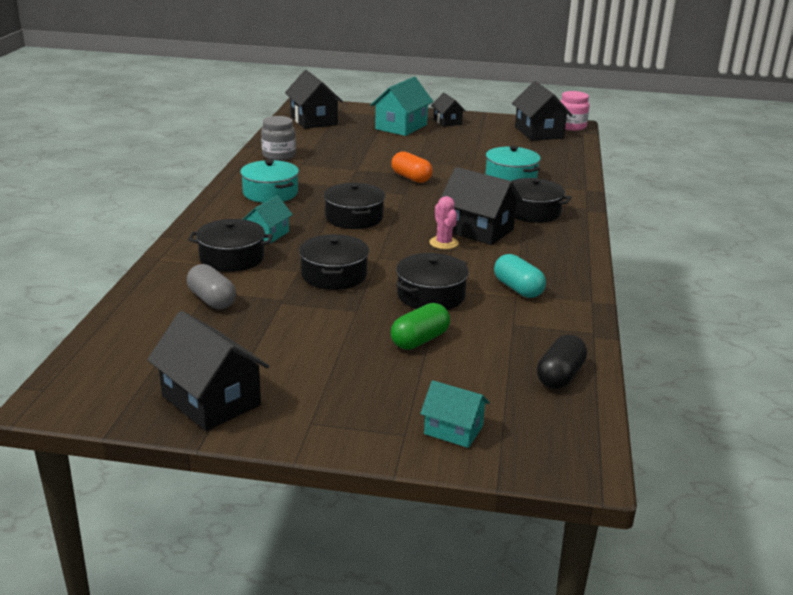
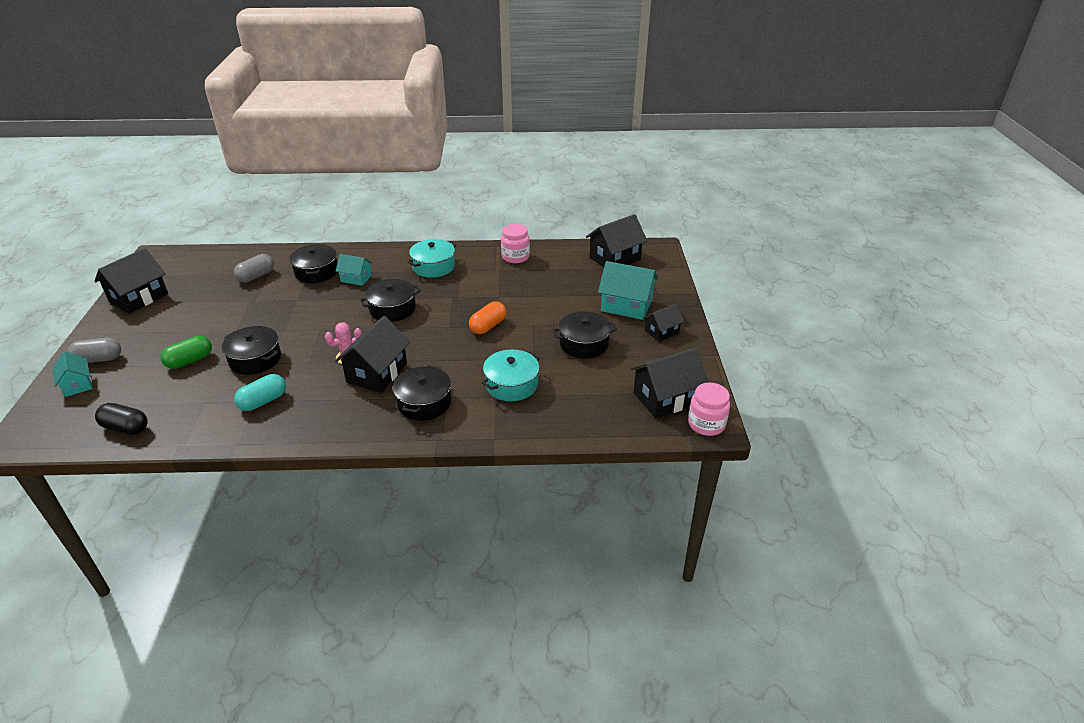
camera: 80 degrees right, 10 degrees up
(279, 156) = (515, 257): grey jar -> pink jar
(334, 275) = (290, 314): black pot -> black pot (584, 344)
(390, 419) = (98, 359): none -> grey capsule
(419, 340) = (190, 361): green capsule -> green capsule turned 75 degrees counterclockwise
(453, 430) = (77, 384): turquoise house -> turquoise house turned 45 degrees counterclockwise

